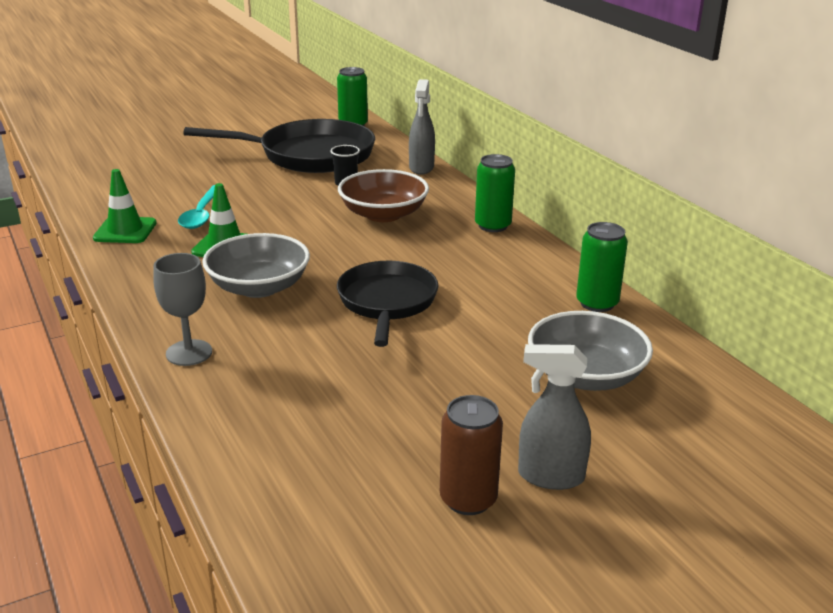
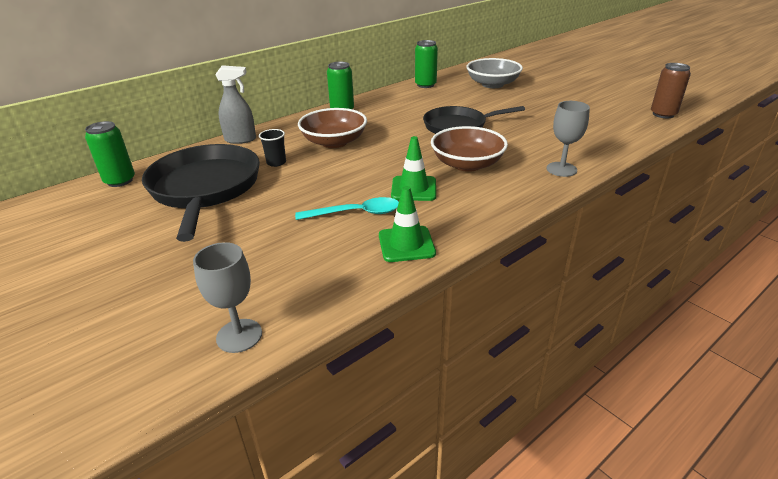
camera: 100 degrees left, 5 degrees up
(82, 169) = (239, 335): none -> grey goblet
(259, 287) = (467, 164): grey bowl -> brown bowl
(468, 499) = (597, 96): brown can -> brown can (663, 114)
(550, 476) = (567, 86): grey spray bottle -> none

